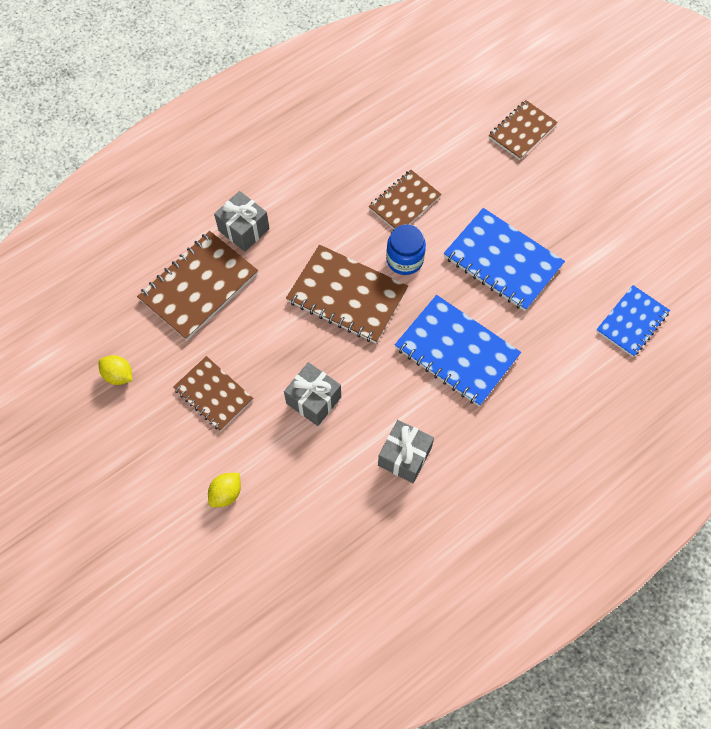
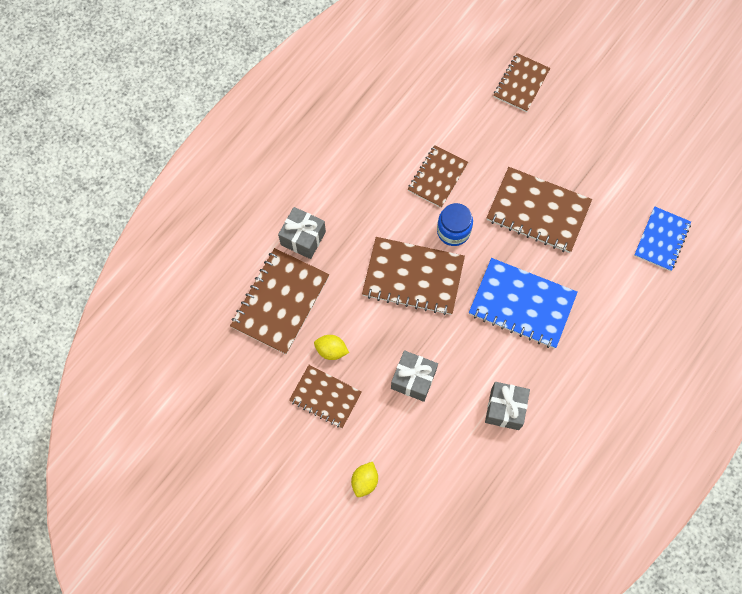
camera: 15 degrees left, 5 degrees up
(118, 375) = (236, 401): yellow lemon -> yellow lemon (331, 350)
(502, 261) = (538, 211): blue notebook -> brown notebook

